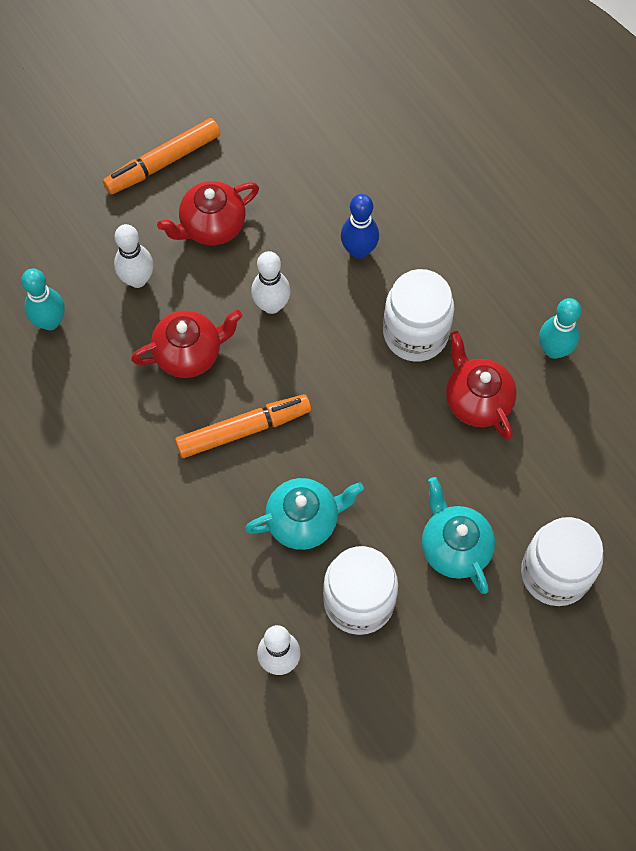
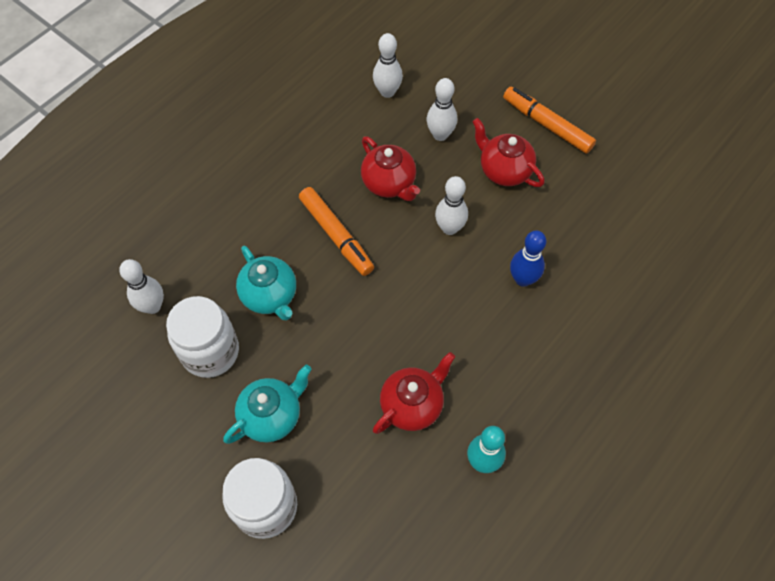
camera: 75 degrees right, 5 degrees down
(50, 321) = (387, 92): turquoise bowling pin -> white bowling pin
(415, 334) = (460, 341): white jar -> none

